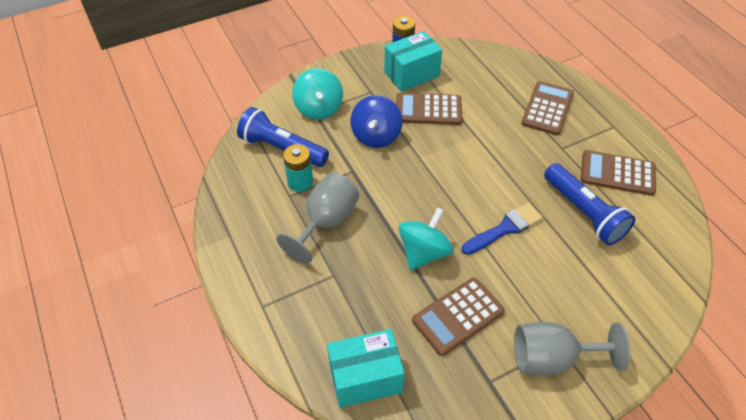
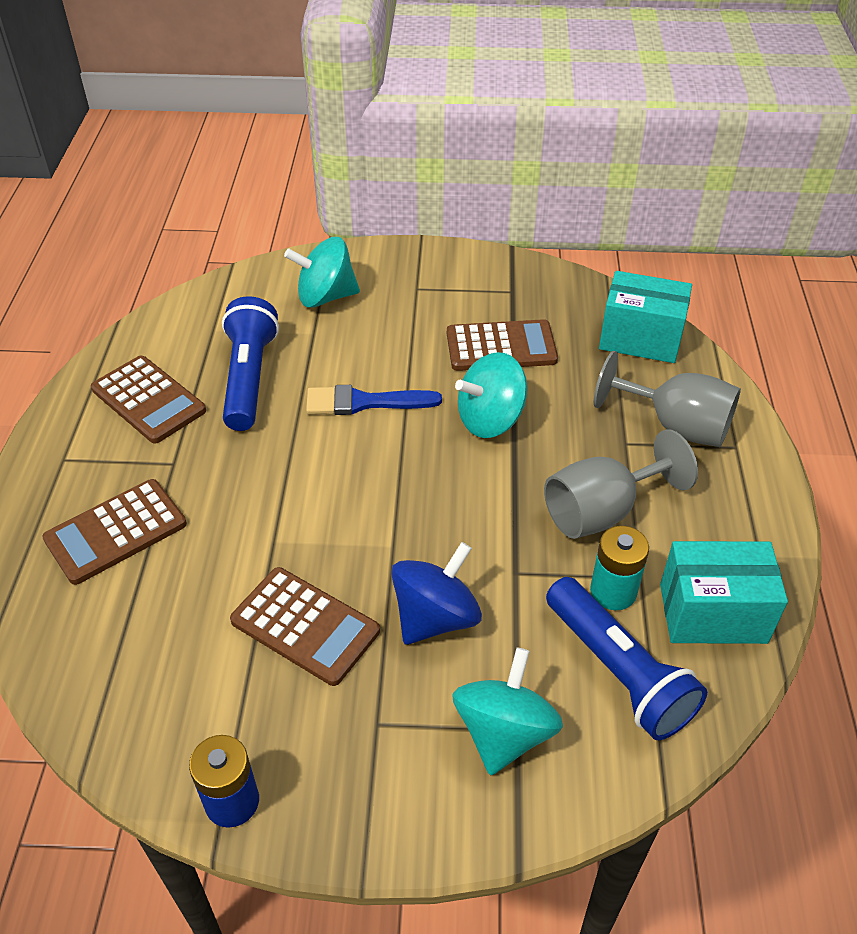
camera: 150 degrees left, 5 degrees down
(411, 74) = (266, 725): turquoise box -> turquoise box (712, 613)
(552, 358) = (434, 283): grey goblet -> grey goblet (675, 426)
(610, 301) = (325, 297): none -> turquoise spinning top

